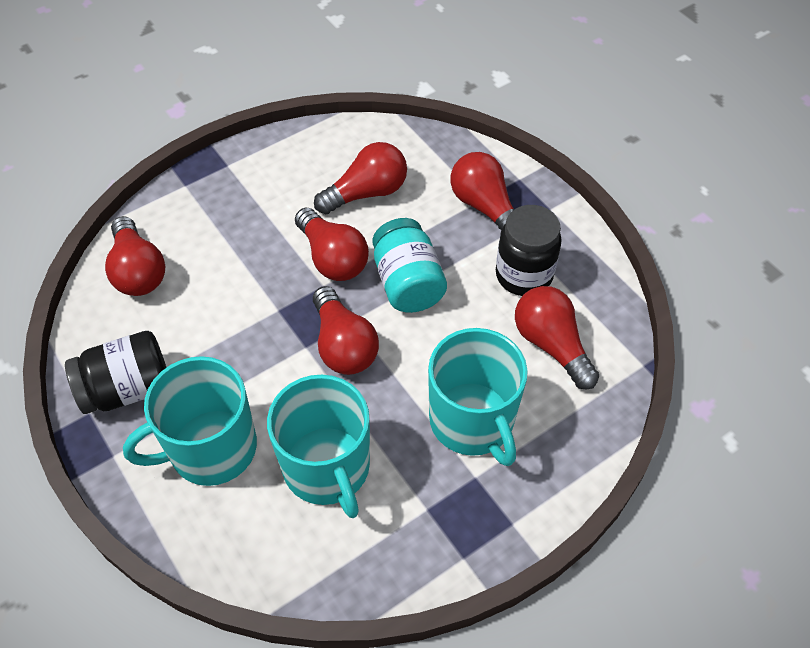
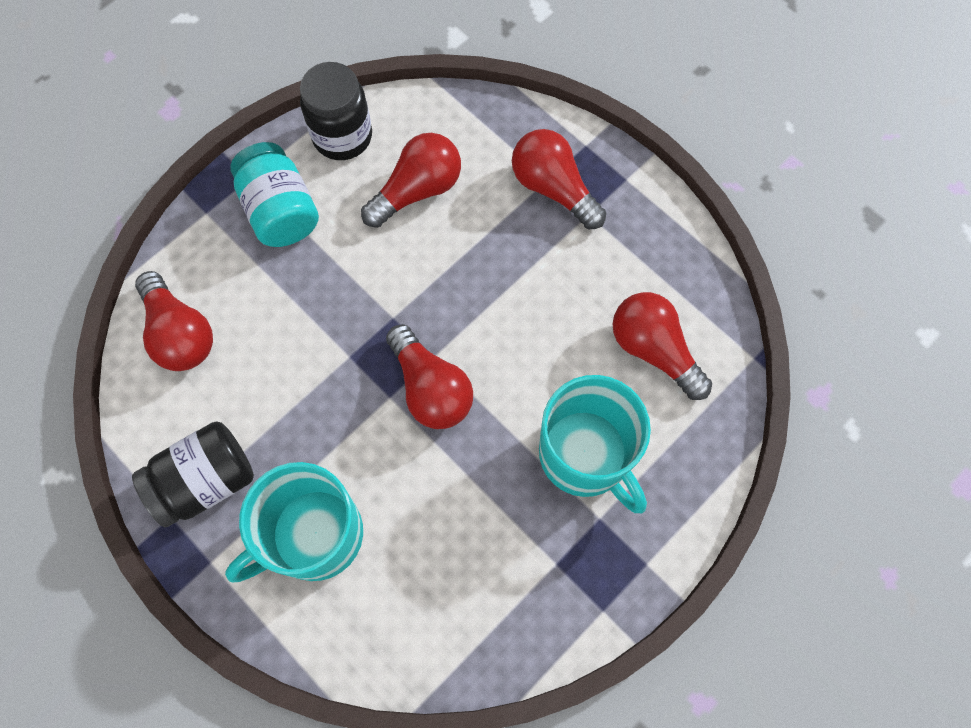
camera: 10 degrees left, 15 degrees up
(327, 468) = (443, 536): turquoise mug -> none
(332, 258) = (396, 281): red light bulb -> none
(408, 283) = (486, 299): turquoise jar -> turquoise jar (280, 211)
(523, 275) = (610, 269): black jar -> black jar (342, 136)

